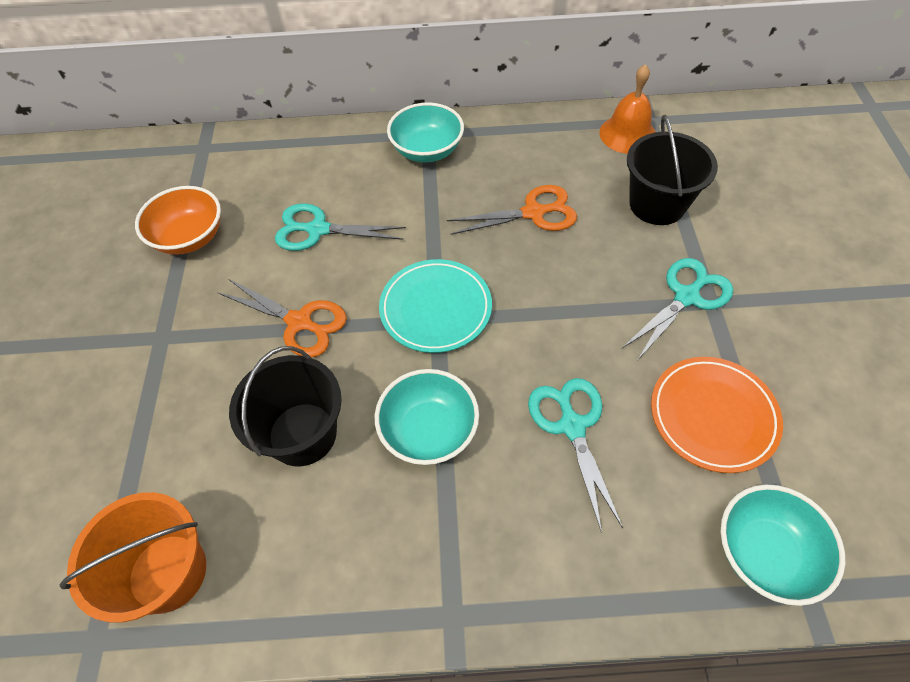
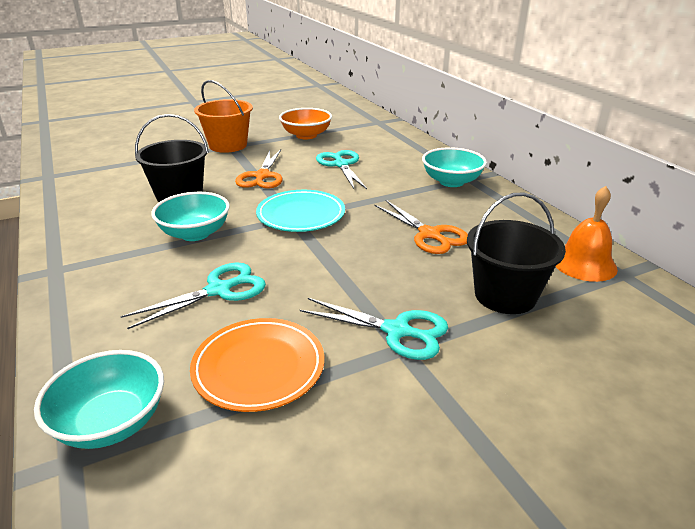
camera: 65 degrees right, 25 degrees down
(168, 572) = (84, 182): orange bucket -> orange bucket (228, 145)

